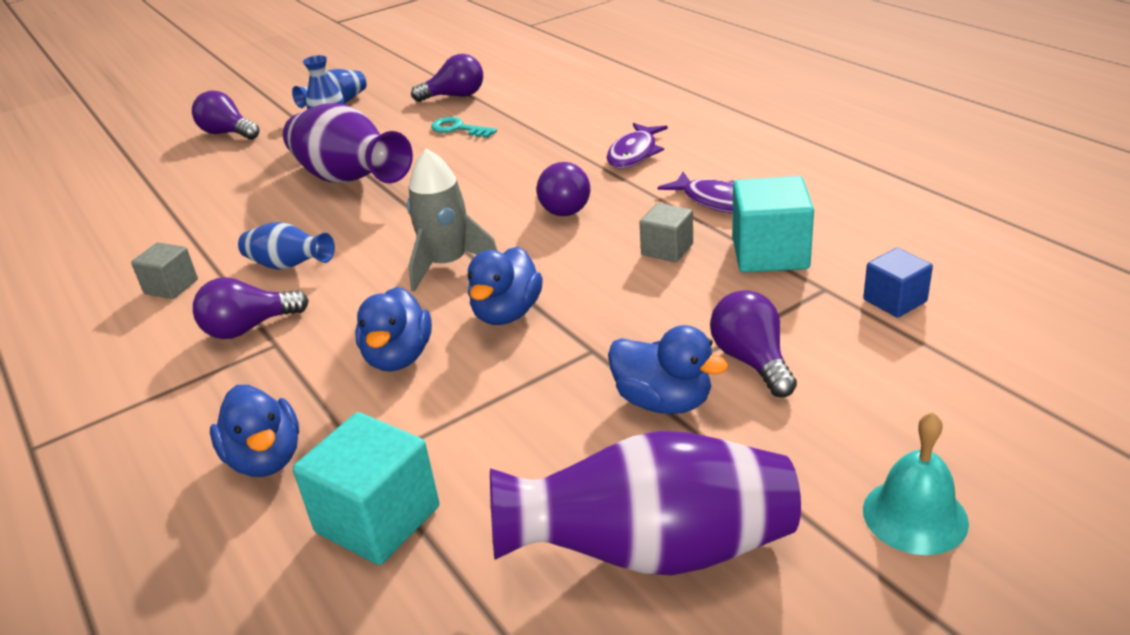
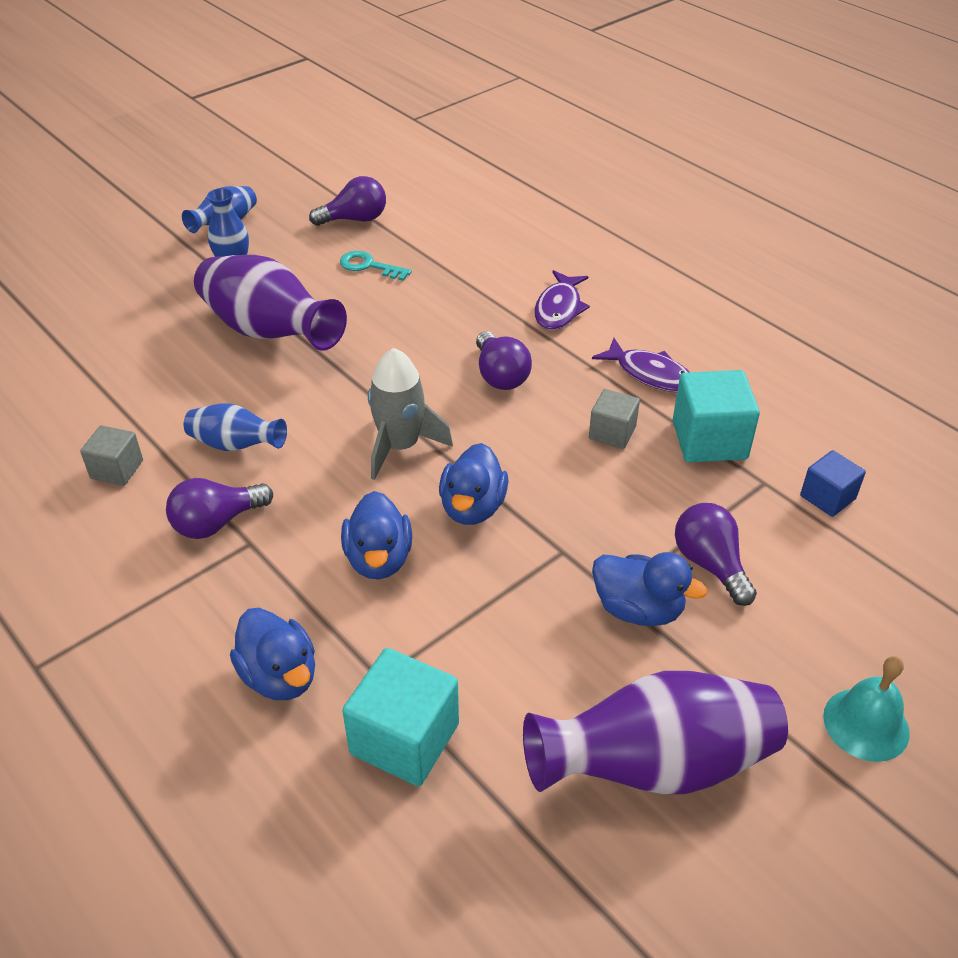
camera: 10 degrees left, 10 degrees up
(228, 133) = (113, 260): purple light bulb -> none

